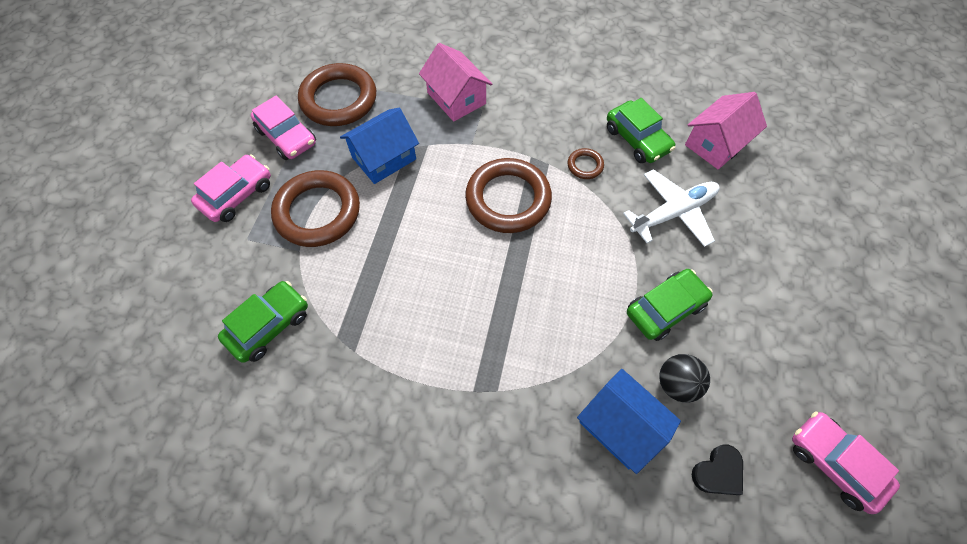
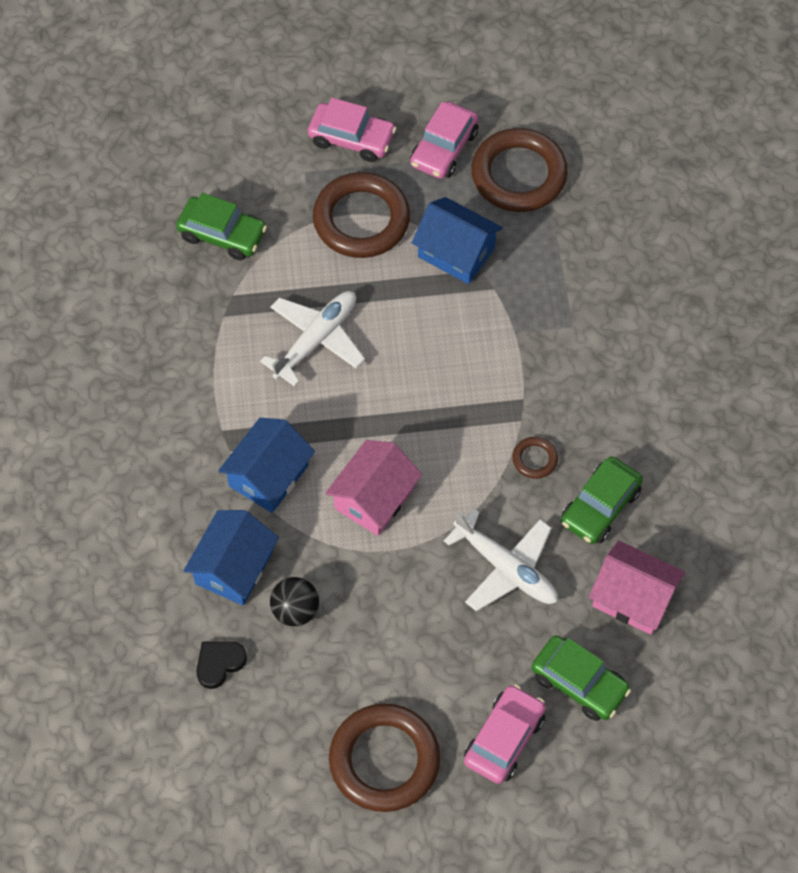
camera: 70 degrees right, 0 degrees up
(415, 282) = (316, 340): none -> white plane
(456, 98) = (576, 293): pink house -> pink house (374, 498)
(508, 199) = (453, 393): brown ring -> brown ring (384, 760)
(535, 364) = (268, 476): none -> blue house
(665, 308) = (377, 583): green car -> green car (579, 683)
(718, 472) = (219, 663): black heart -> black heart turned 105 degrees clockwise
(834, 463) = (265, 769): pink car -> pink car (504, 739)

